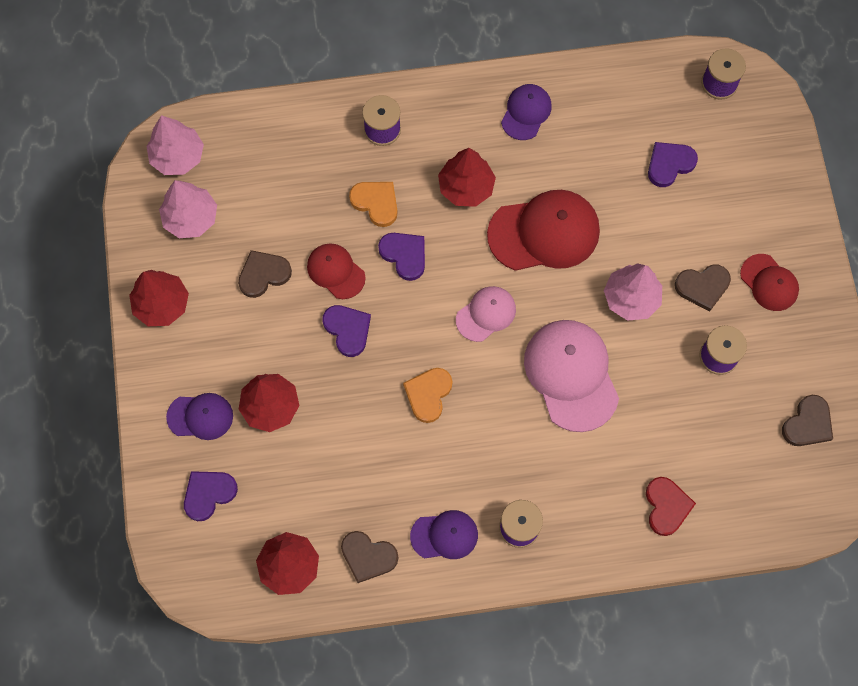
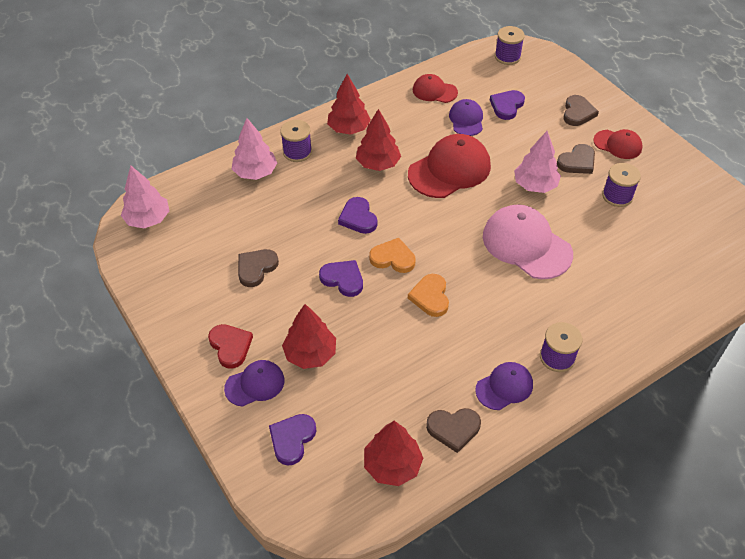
camera: 25 degrees left, 20 degrees down
(162, 304) = (182, 318): red tree -> red tree (349, 129)
(191, 218) = (178, 253): pink tree -> pink tree (255, 172)
(336, 271) = (312, 246): red cap -> red cap (434, 91)
(376, 203) = (318, 195): orange heart -> orange heart (393, 258)
(404, 255) = (358, 218): purple heart -> purple heart turned 135 degrees counterclockwise
(486, 314) = (440, 231): pink cap -> none
(526, 112) = (393, 110): purple cap -> purple cap (466, 120)
(666, 506) = (652, 299): red heart -> red heart (230, 346)
(808, 424) = (705, 211): brown heart -> brown heart (578, 113)

